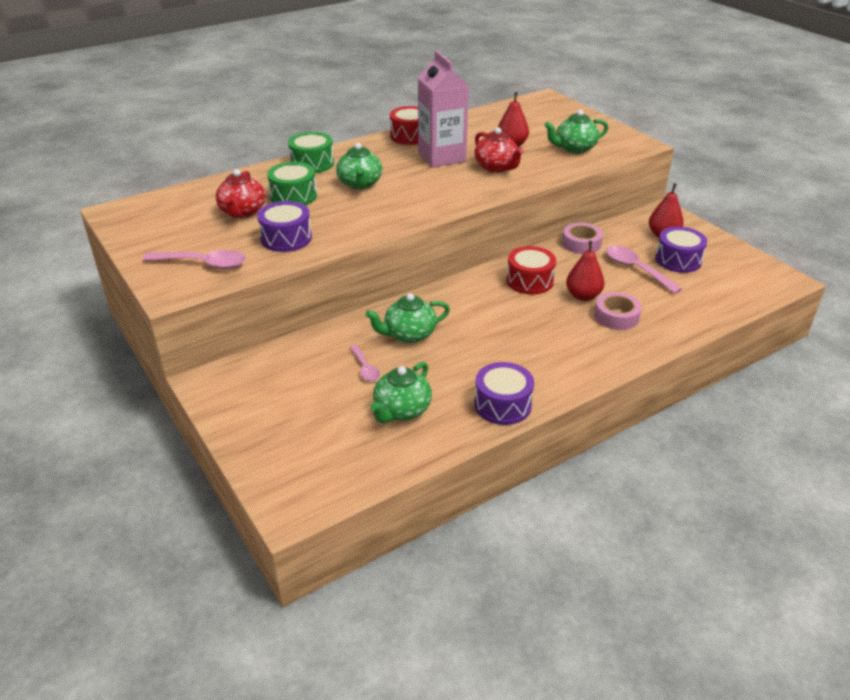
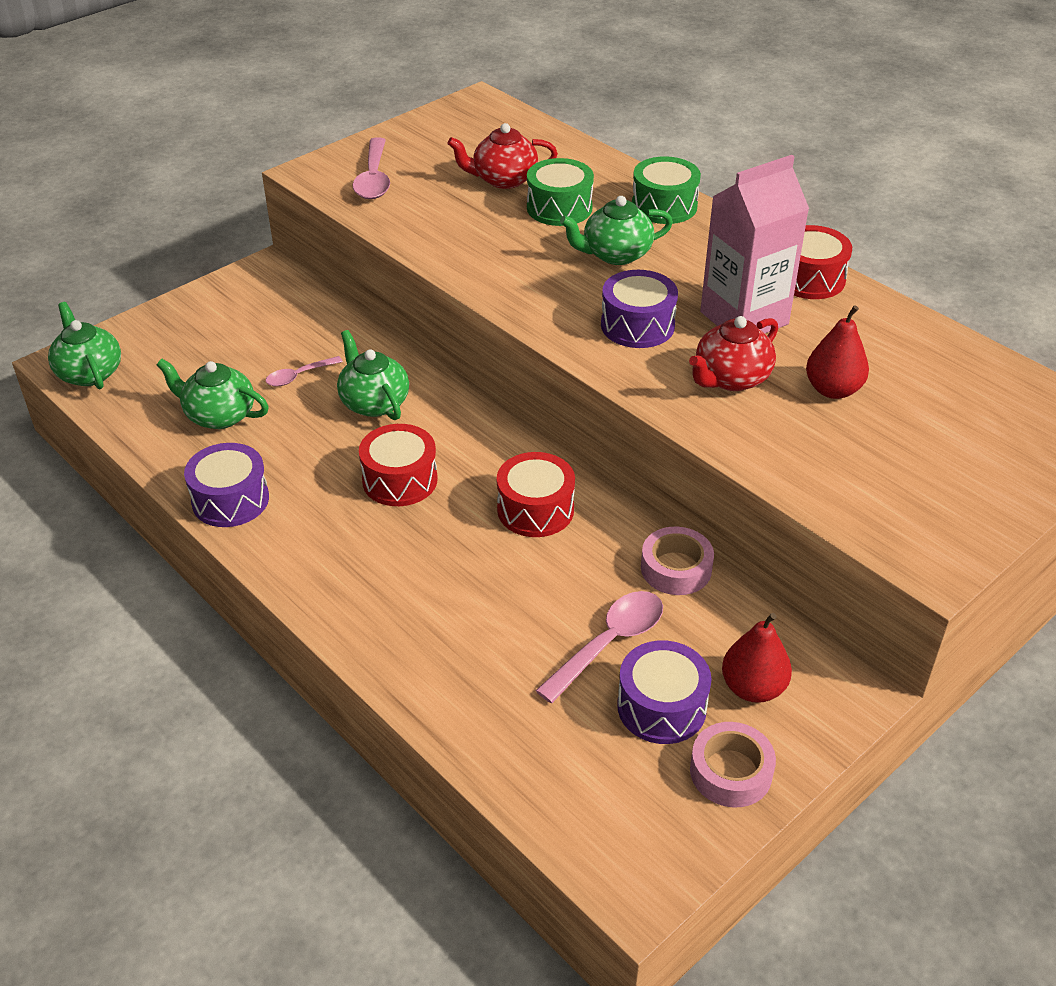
camera: 80 degrees right, 5 degrees up
(286, 238) = (444, 221): purple drum -> purple drum (637, 325)
(494, 328) = (400, 480): none -> red drum
(574, 148) = (860, 469): green teapot -> green teapot (89, 373)
(583, 296) = (506, 573): red pear -> none
(616, 316) = (454, 615): pink tape -> pink tape (730, 772)

